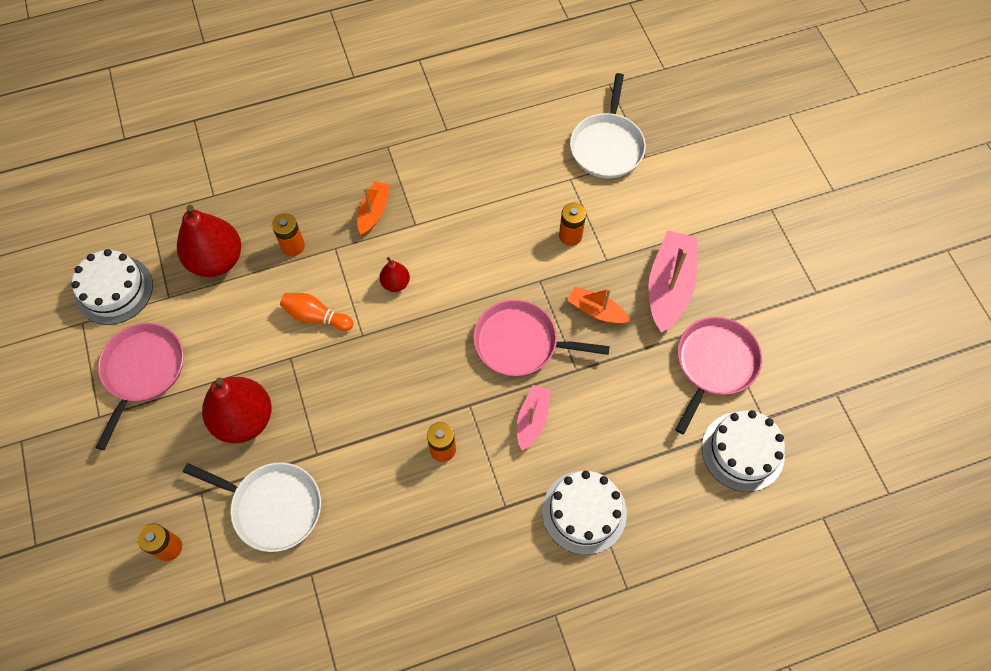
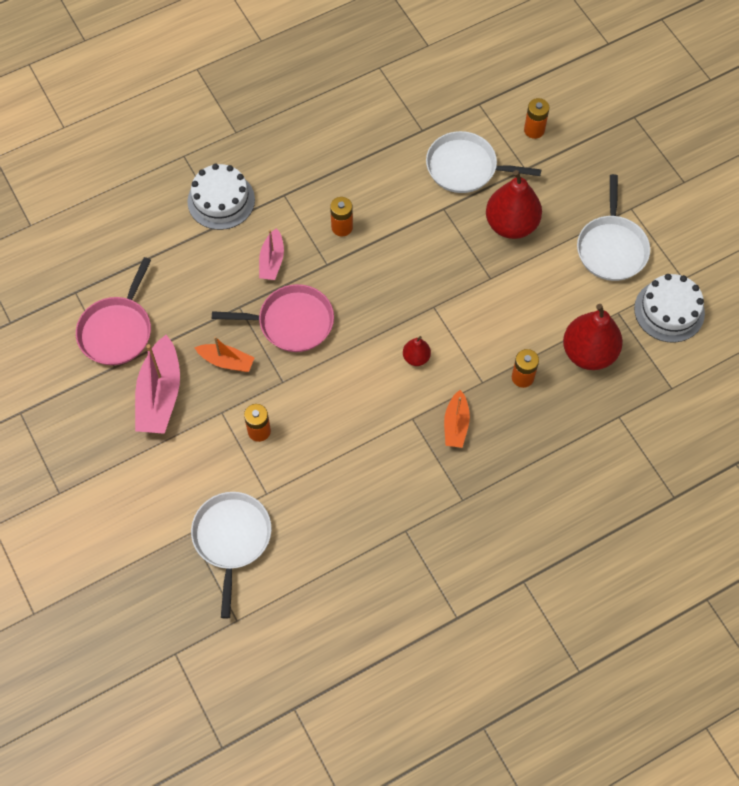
camera: 170 degrees right, 0 degrees up
(142, 371) = (611, 248): pink pan -> white pan
(316, 316) = (479, 316): orange bowling pin -> none
(742, 451) = (93, 263): white cake -> none

